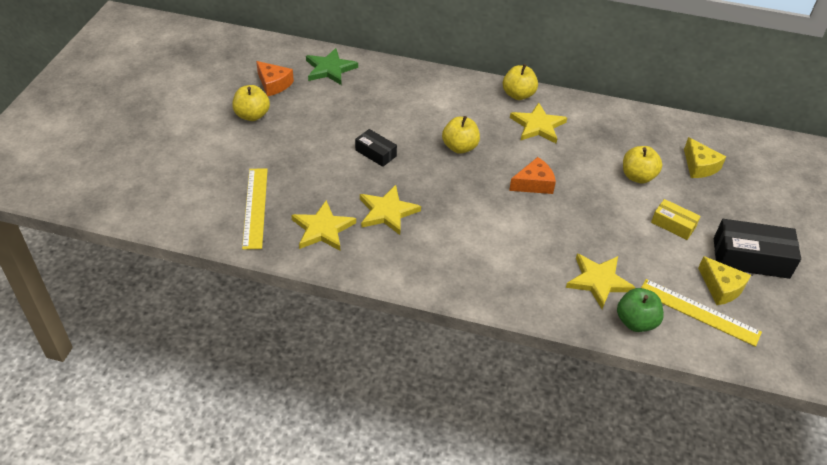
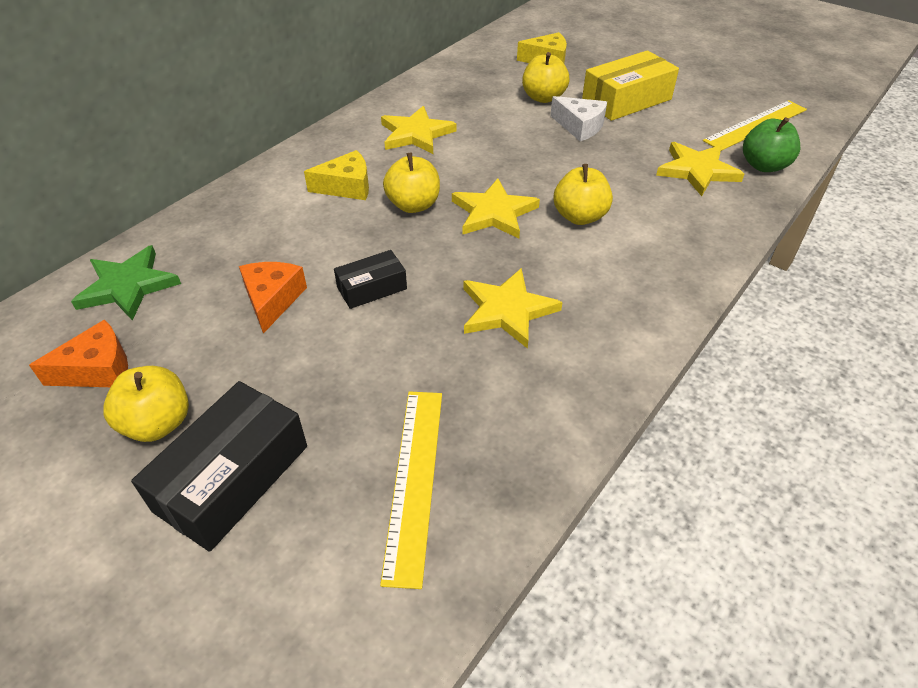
camera: 65 degrees left, 0 degrees up
(255, 207) = (414, 480): yellow ruler -> yellow ruler turned 75 degrees clockwise
(322, 229) = (511, 396): yellow star -> yellow star (493, 213)
(518, 95) = (347, 131): yellow apple -> yellow apple (579, 216)
(534, 184) = (517, 167): orange cheese -> orange cheese (272, 300)
(611, 205) = (580, 126): none -> white cheese
(673, 224) = (626, 100): yellow box -> yellow box, size x1.77
(721, 287) = (724, 103): yellow cheese -> yellow cheese (346, 186)
(751, 258) = (688, 75): black box -> black box (232, 478)

